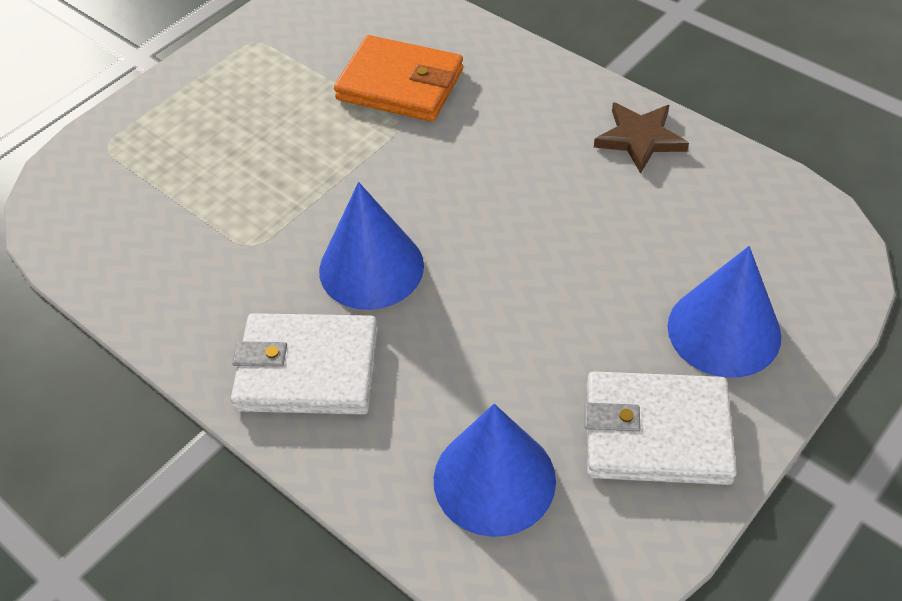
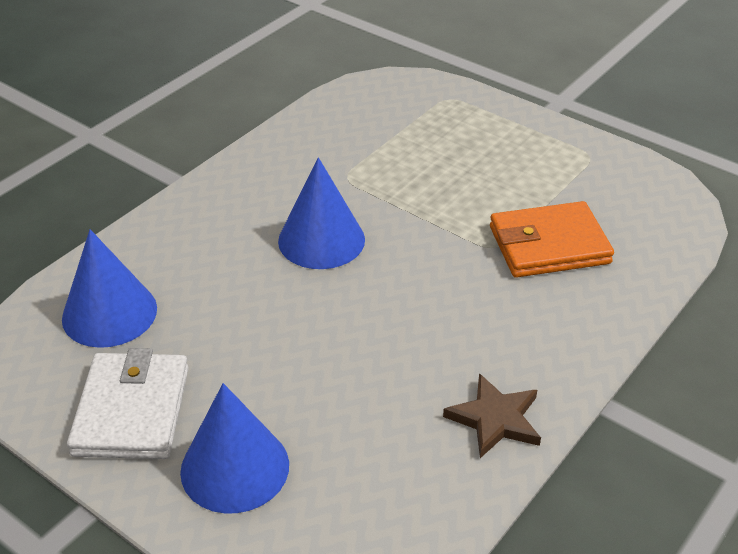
camera: 85 degrees right, 10 degrees down
(307, 369) = (224, 214): white wallet -> none
(400, 84) = (549, 245): orange wallet -> orange wallet turned 60 degrees clockwise

